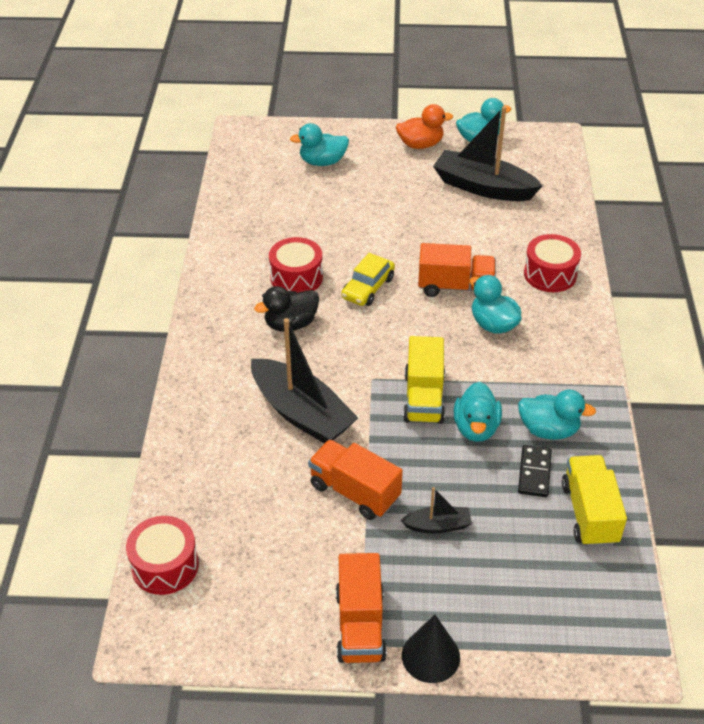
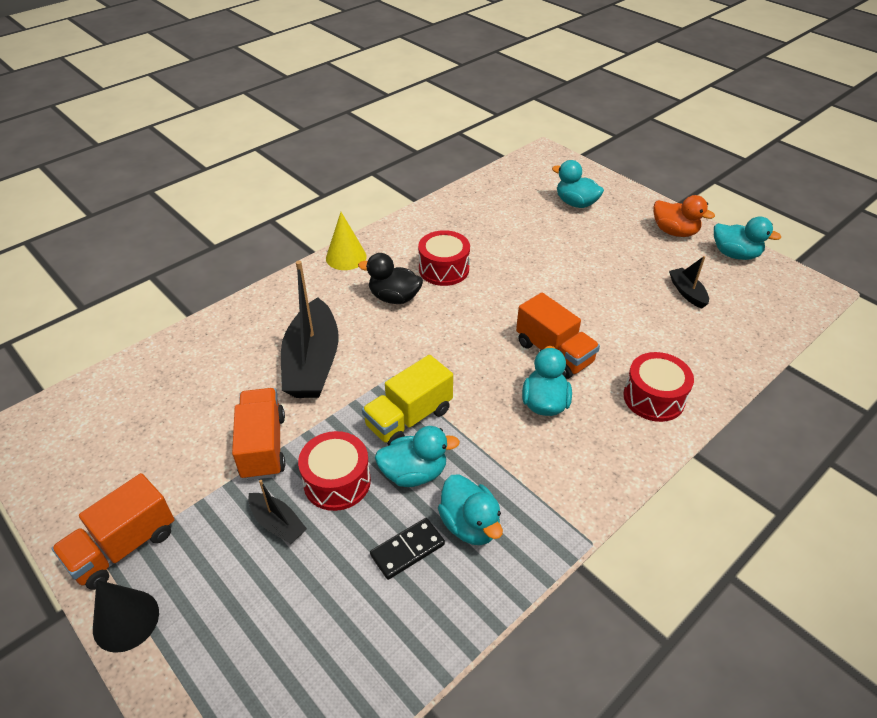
camera: 45 degrees right, 0 degrees up
(165, 565) = (94, 396): red drum -> red drum (337, 481)
(203, 319) = (346, 257): none -> yellow cone
(368, 288) = (484, 309): yellow car -> none
(476, 428) = (414, 473): turquoise duck -> turquoise duck turned 150 degrees counterclockwise
(483, 187) = (687, 292): black boat -> black boat, size x0.48
(589, 513) = (402, 628): yellow truck -> none

